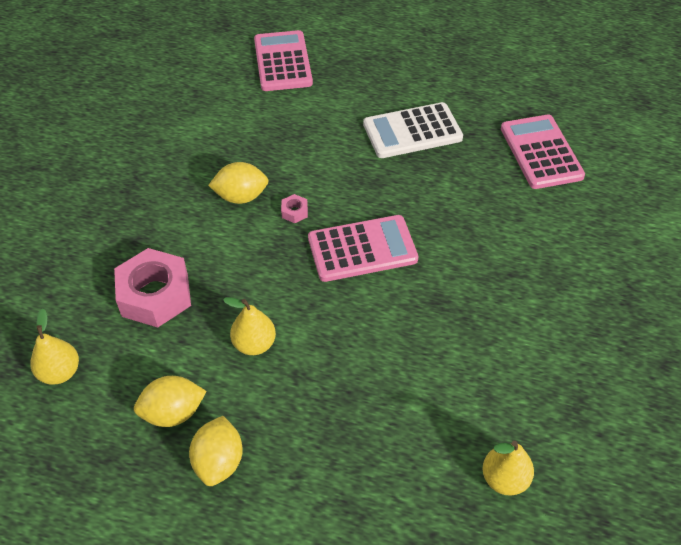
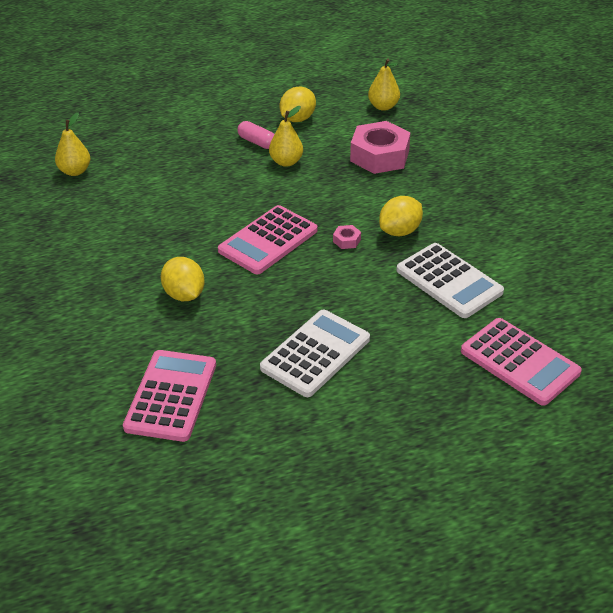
camera: 145 degrees right, 10 degrees down
(219, 462) = (249, 114): yellow lemon -> yellow lemon (184, 294)
(256, 398) = (257, 142): none -> pink capsule
(257, 134) = (449, 281): none -> white calculator
(541, 152) = (171, 396): pink calculator -> pink calculator turned 120 degrees counterclockwise

